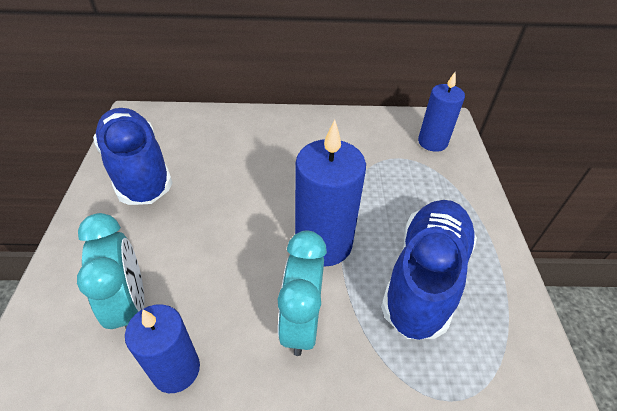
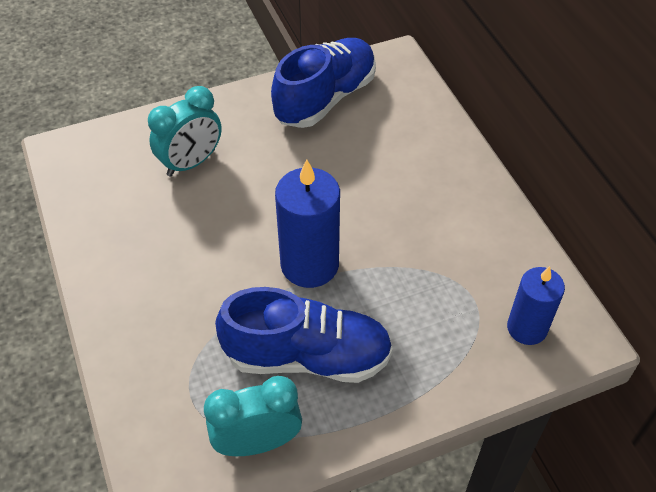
camera: 70 degrees right, 5 degrees up
(176, 369) = (152, 213): blue candle -> none
(301, 322) = (219, 274): turquoise clock -> turquoise clock (257, 442)

